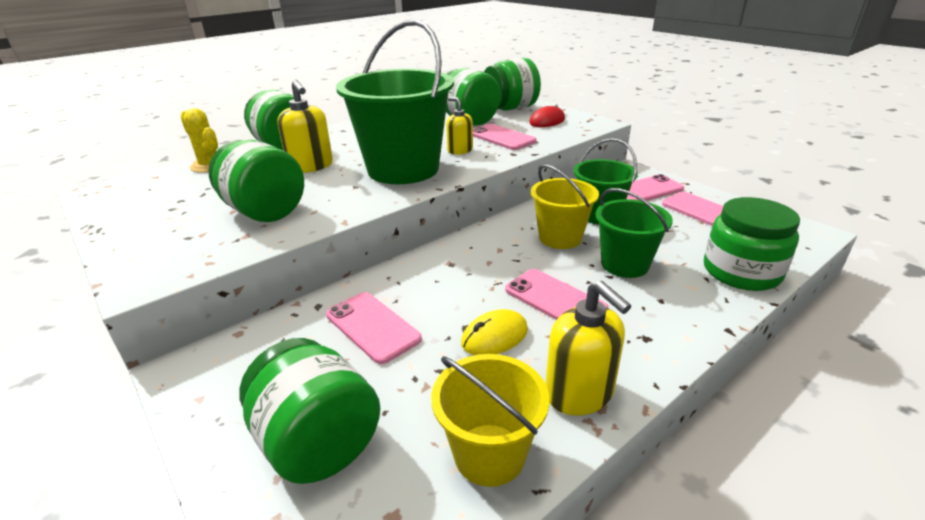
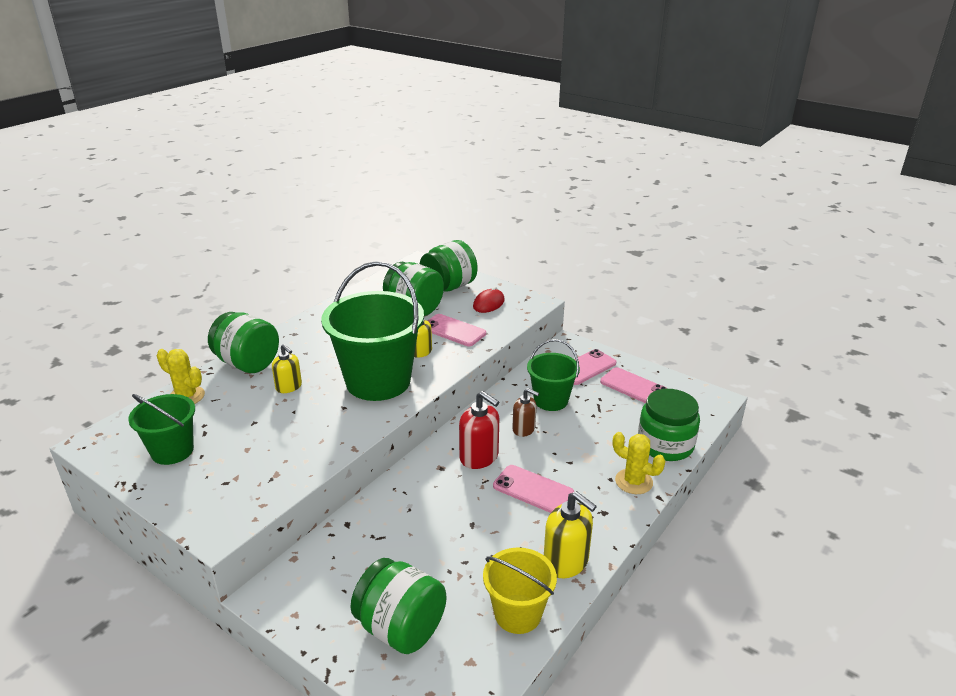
camera: 15 degrees left, 0 degrees up
(264, 211) = (277, 446): green jar -> none
(311, 166) = (289, 387): yellow soap dispenser -> yellow soap dispenser, size x0.65
(372, 327) = (400, 535): pink phone -> none
(494, 336) = (496, 528): yellow mouse -> none
(499, 258) = (479, 457): none -> red soap dispenser
(560, 238) = (524, 429): yellow bucket -> brown soap dispenser
(624, 264) = (579, 449): green bucket -> green bucket (172, 451)
(693, 307) = (633, 481): none -> yellow cactus

